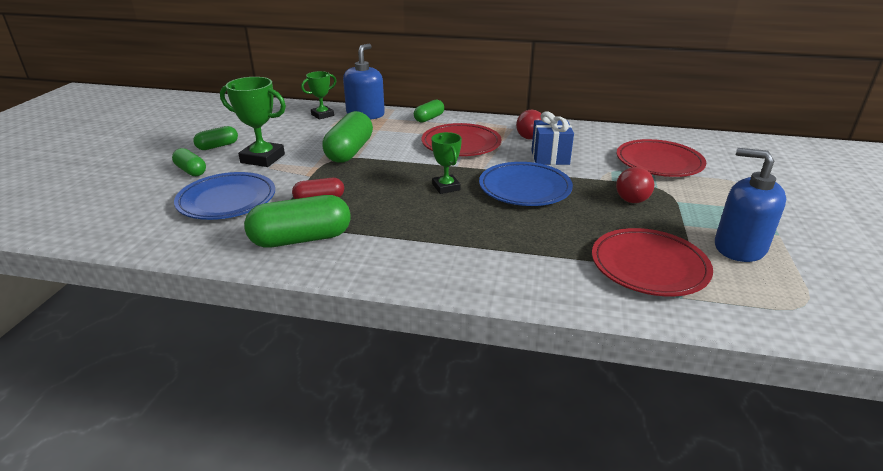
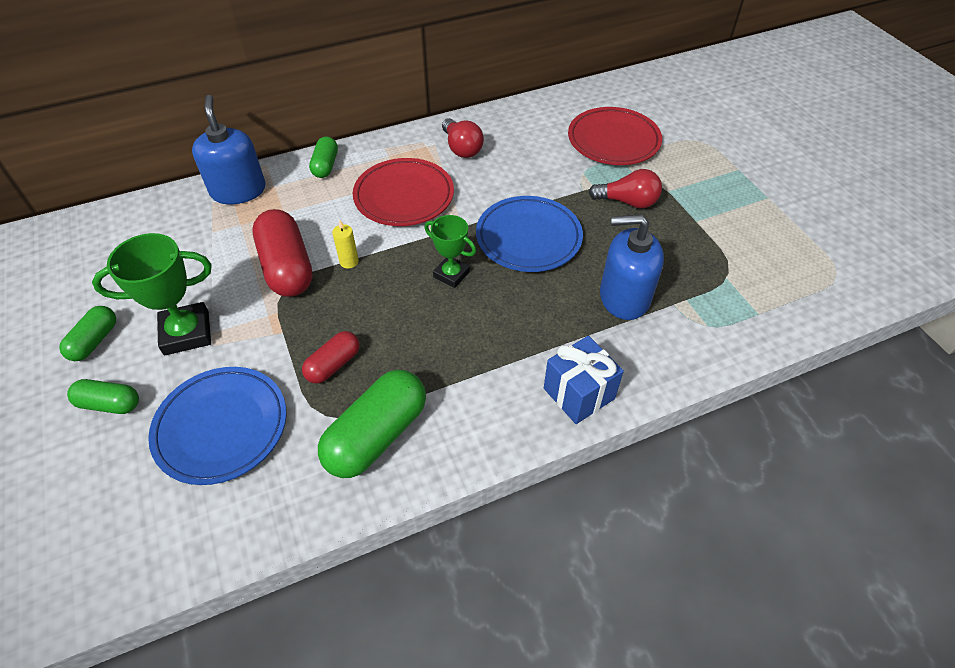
camera: 35 degrees left, 20 degrees up
(322, 115) = (181, 216): green trophy -> none
(350, 151) = (287, 267): green capsule -> red capsule
(388, 160) = (349, 262): none -> yellow candle
(550, 157) = (512, 177): blue gift -> blue gift (579, 393)
(631, 196) = (628, 202): red light bulb -> red light bulb turned 60 degrees counterclockwise
(649, 266) = (710, 290): red plate -> none
(739, 247) = (753, 229): blue soap dispenser -> blue soap dispenser (624, 297)

